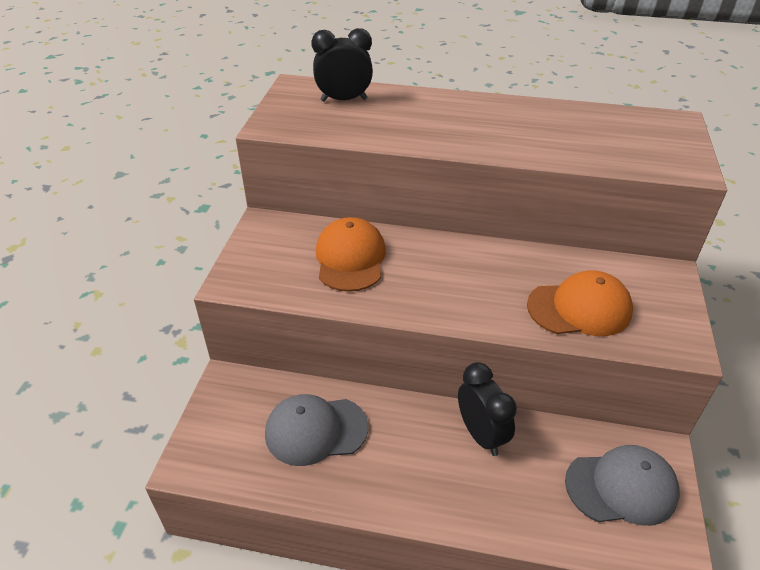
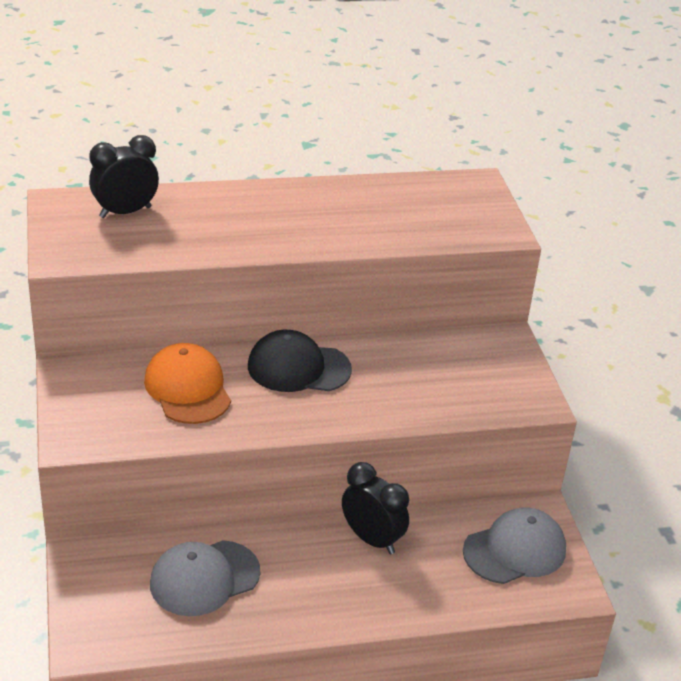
camera: 25 degrees left, 5 degrees down
(455, 260) = (298, 368): none -> black cap
(579, 308) = (436, 389): orange cap -> none

